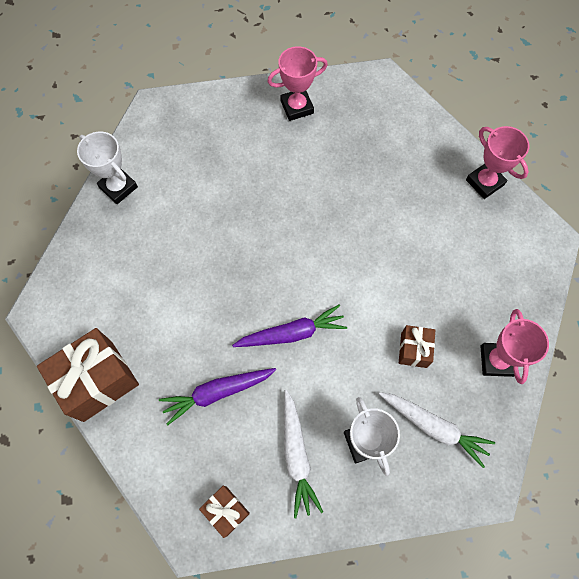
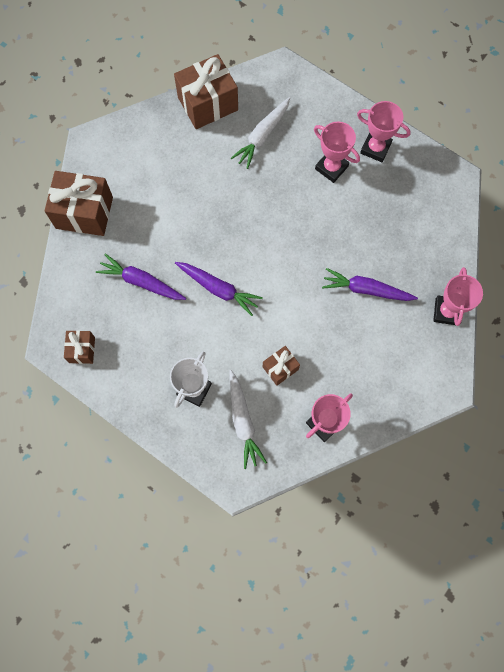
camera: 45 degrees right, 5 degrees up
(118, 187) = (208, 103): white trophy -> brown gift
(278, 151) = (331, 167): none -> pink trophy
(296, 455) = (149, 359): white carrot -> white carrot (262, 136)
(409, 221) = (366, 289): none -> purple carrot

